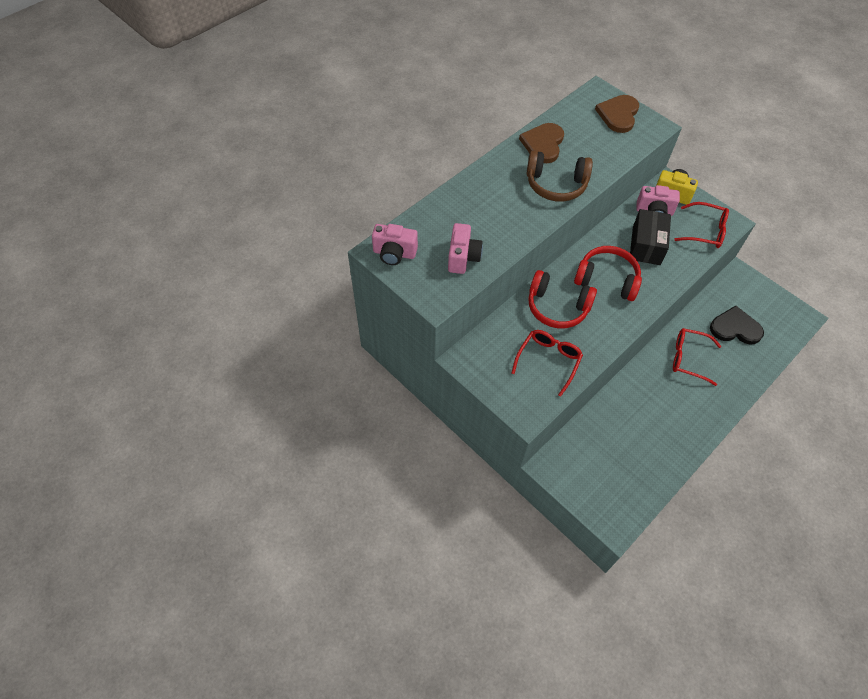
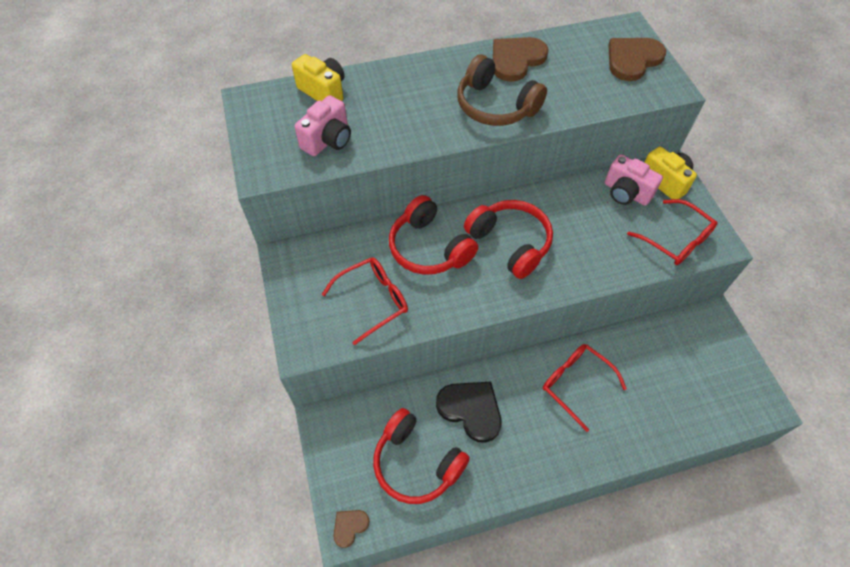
camera: 30 degrees right, 0 degrees up
(394, 253) = (263, 108): pink camera -> none
(428, 222) = (323, 91): none -> yellow camera
(616, 523) = (349, 526): none -> brown heart
(628, 460) = (416, 463): none -> red headphones
(646, 245) = (587, 226): black box -> none
(735, 328) = (661, 376): black heart -> black heart (471, 409)

